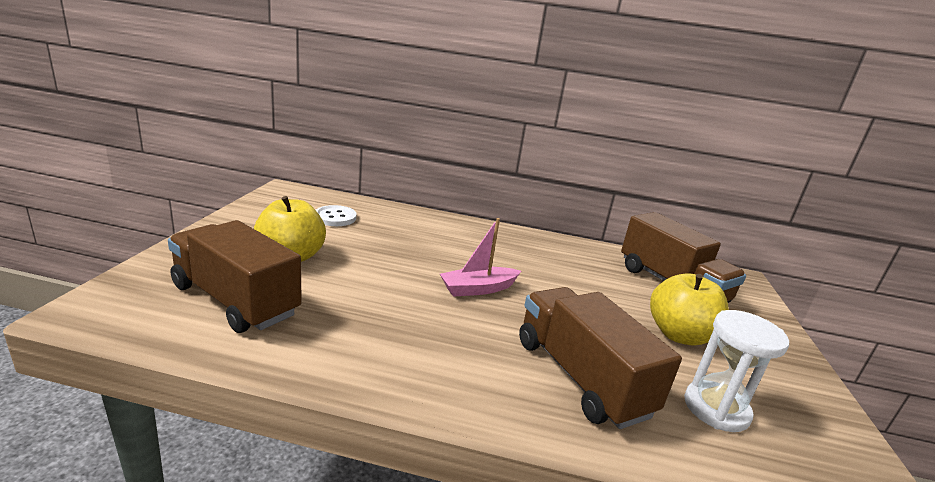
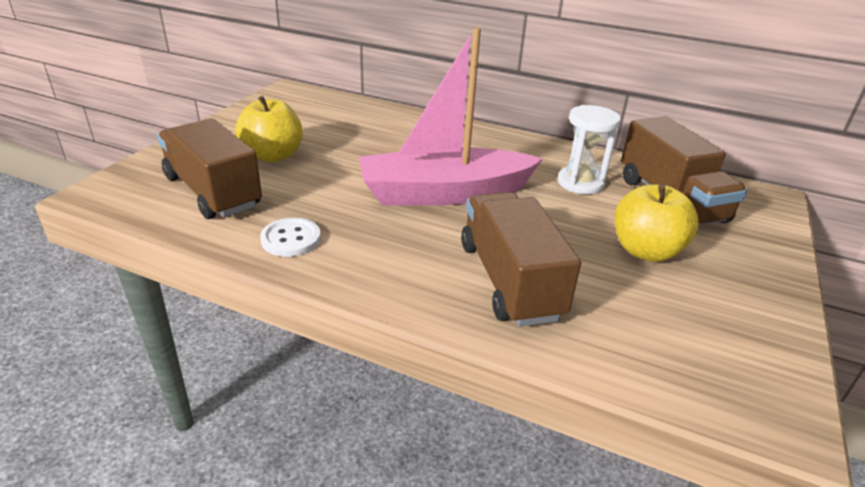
camera: 15 degrees right, 10 degrees up
(335, 217) = (328, 118): white button -> white button (291, 239)
(478, 289) = (444, 193): pink boat -> pink boat, size x2.07
(716, 409) = (642, 322): white hourglass -> white hourglass (580, 183)

